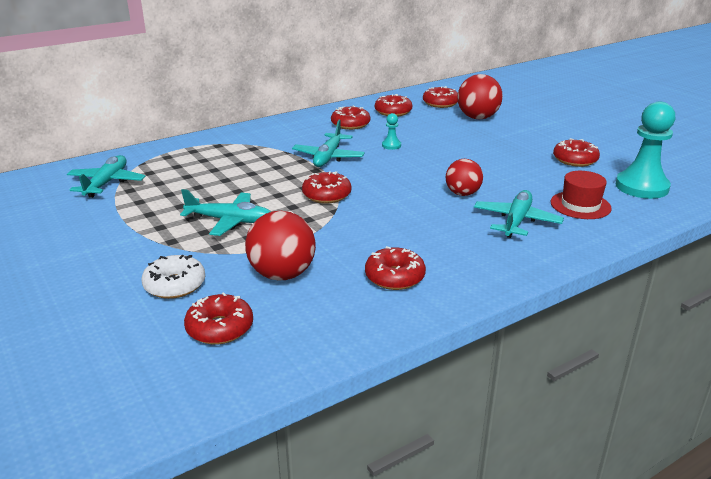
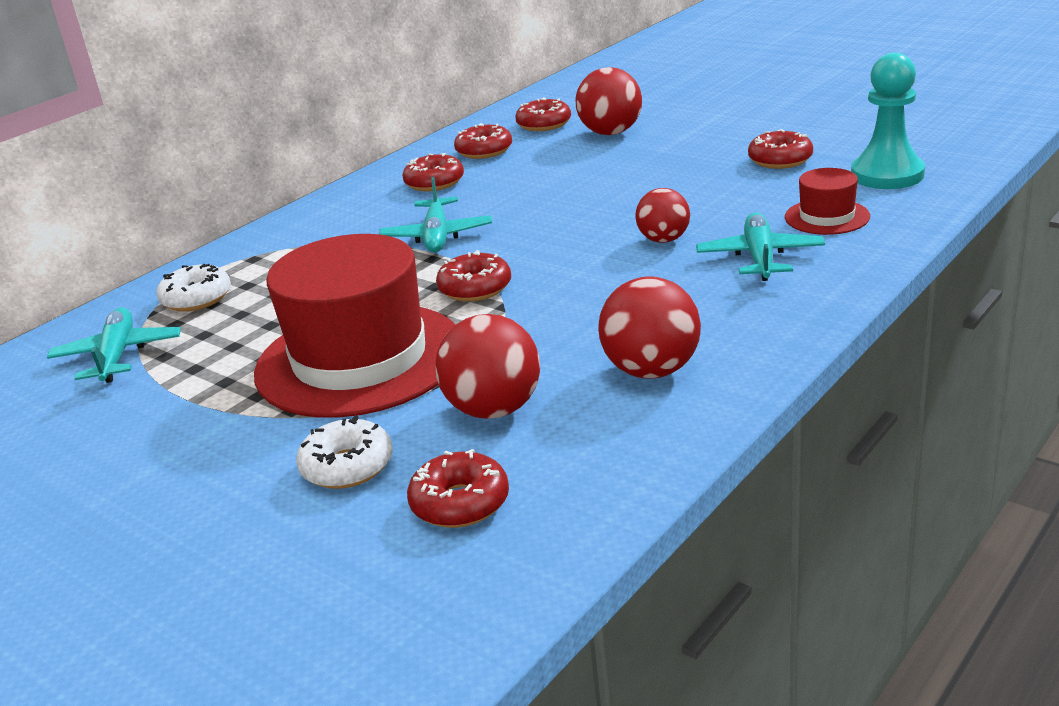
camera: 15 degrees left, 0 degrees up
(171, 161) = (196, 298): none -> white donut
(230, 221) = (360, 359): turquoise plane -> red hat
(391, 145) = (517, 198): turquoise pawn -> none
(394, 277) = (651, 370): red donut -> red ball

